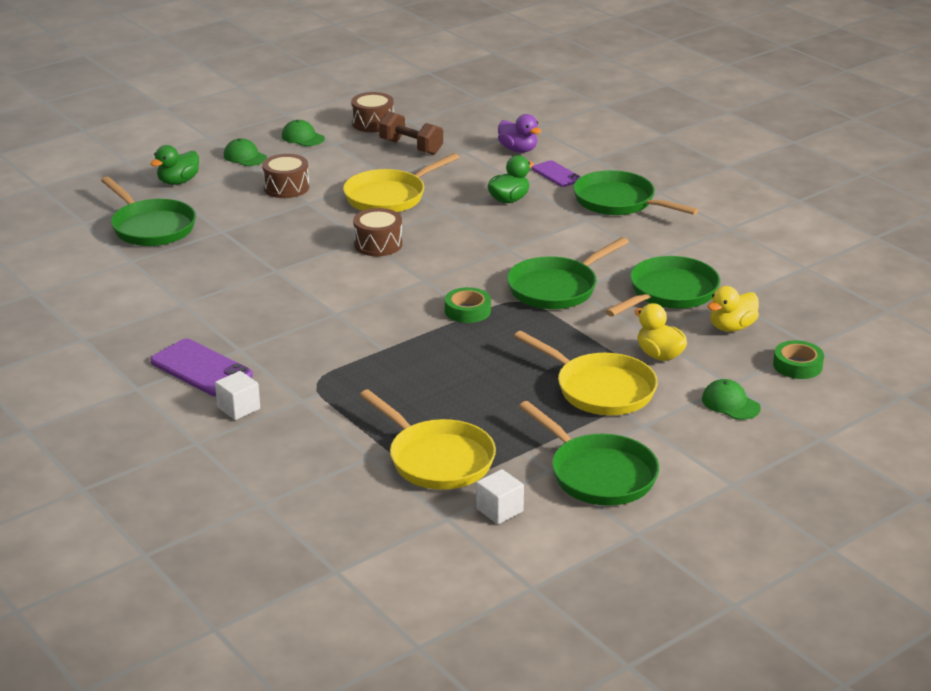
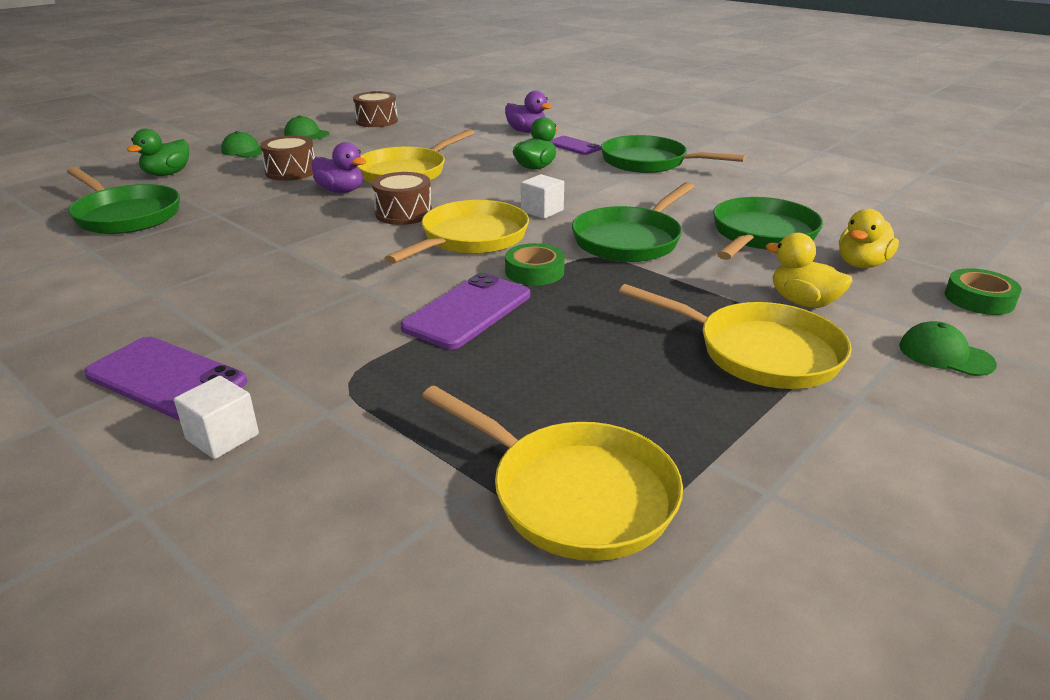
camera: 10 degrees left, 0 degrees up
(328, 214) = (341, 191): none -> purple duck
(407, 339) = (468, 311): none -> purple phone
(411, 147) = (419, 135): brown dumbbell -> none
(427, 275) = (470, 239): none -> yellow pan
(499, 510) = (730, 592): white cube -> white cube (542, 211)
(598, 474) = (851, 491): green pan -> none

